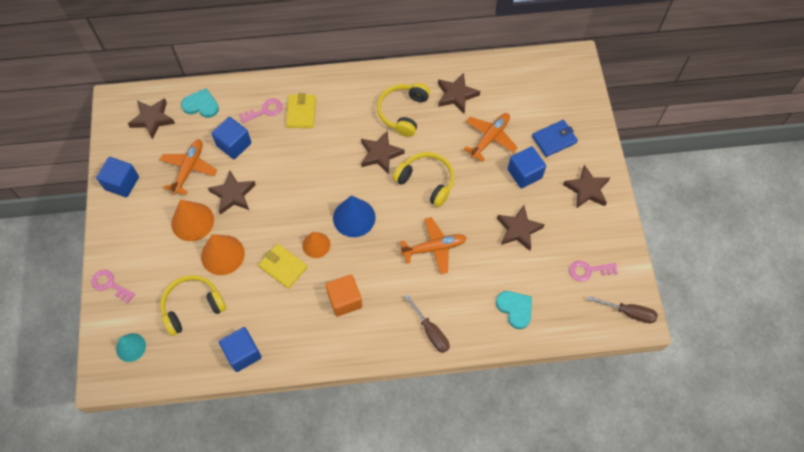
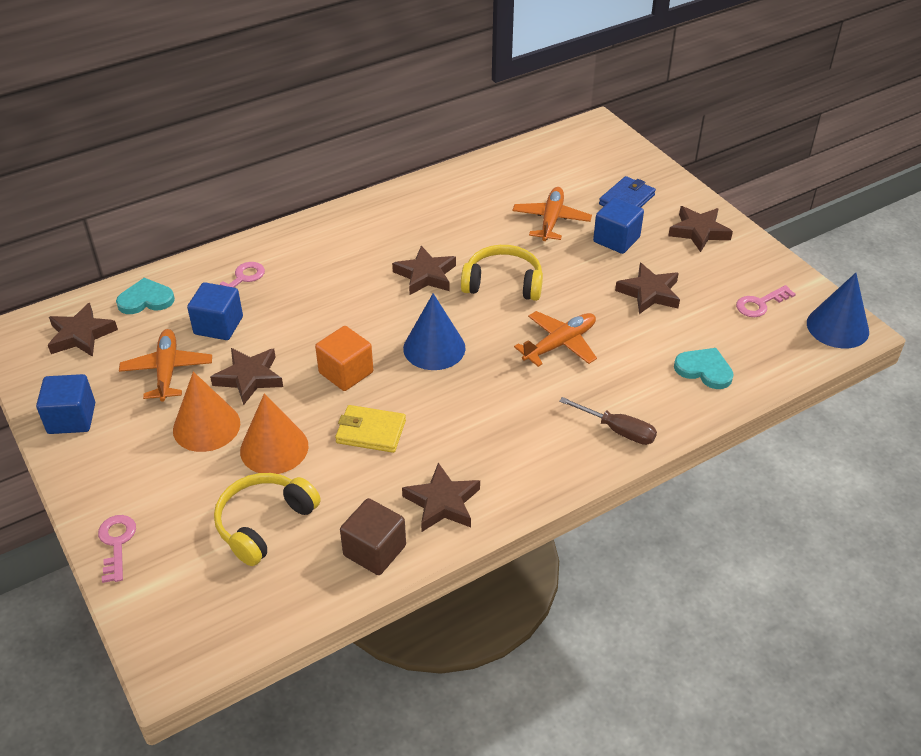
camera: 25 degrees left, 20 degrees down
(110, 284) = (117, 543): pink key -> pink key turned 75 degrees clockwise
(131, 347) = (194, 608): turquoise cone -> none
(243, 353) = (374, 550): blue cube -> brown cube
(301, 112) = (293, 266): yellow wallet -> none
(316, 245) = (402, 393): orange cone -> none
(345, 300) = (481, 438): orange cube -> orange cube (346, 372)
(403, 112) = (427, 228): yellow headphones -> none
(456, 95) = (482, 194): brown star -> brown star (442, 502)
(629, 312) = (837, 327): brown screwdriver -> blue cone

